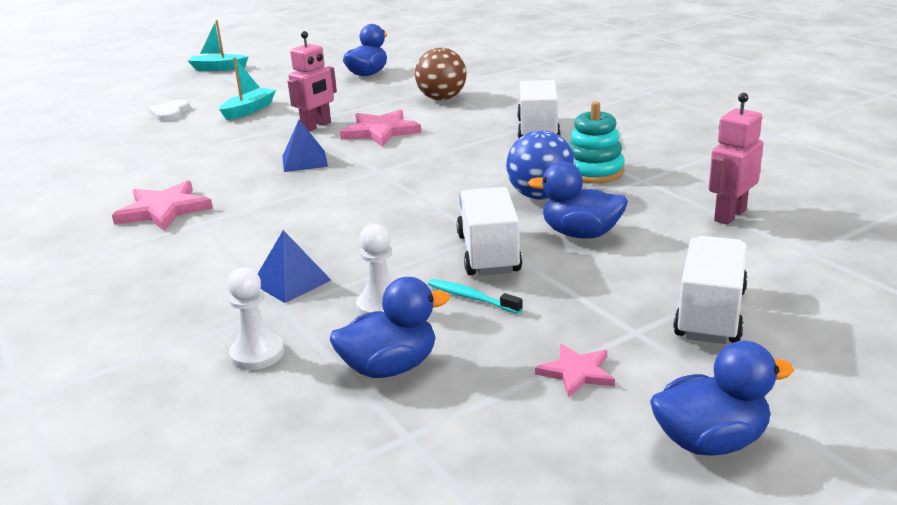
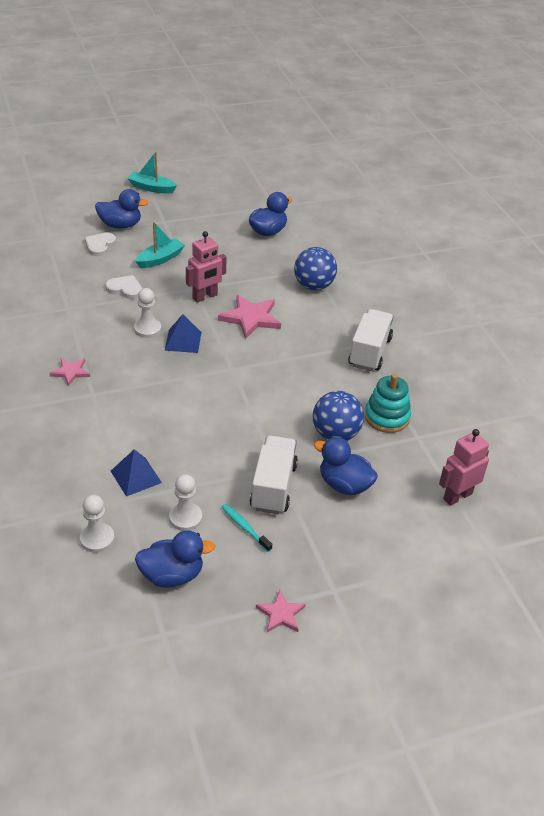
camera: 10 degrees right, 15 degrees up
(164, 210) = (70, 372): pink star -> pink star, size x0.58
(213, 136) = (125, 288): none -> white heart
(255, 160) = (147, 329): none -> white pawn
(442, 99) = (313, 286): brown ball -> blue ball
(710, 314) = (388, 589): white truck -> none
(710, 441) = (331, 691): blue duck -> blue duck (120, 225)

